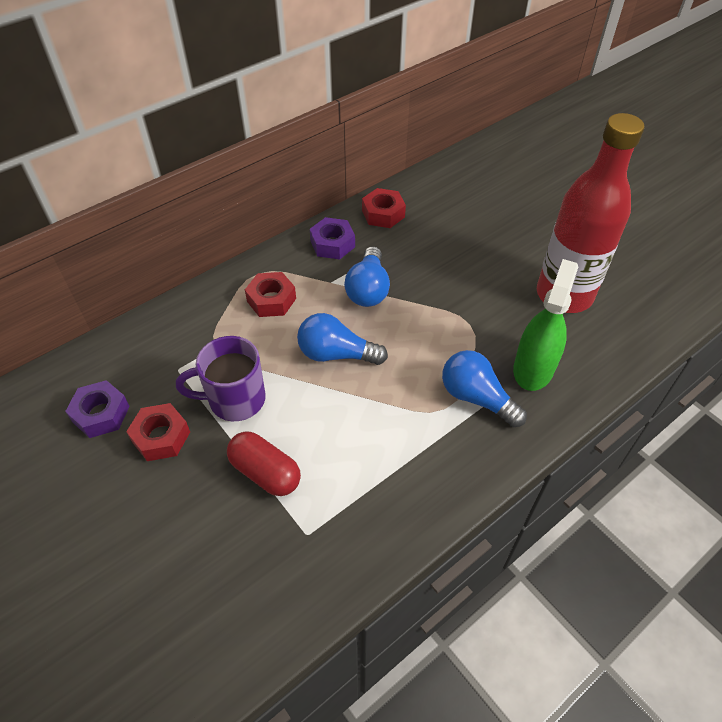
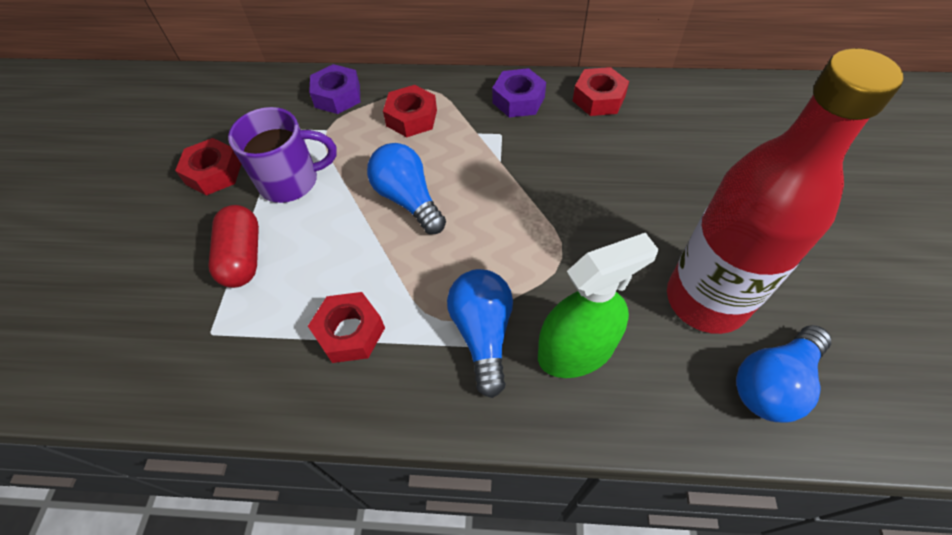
camera: 45 degrees right, 5 degrees up
(101, 414) = (201, 128): purple nut -> purple nut (337, 96)
(235, 399) = (291, 181): purple mug -> purple mug turned 135 degrees clockwise
(368, 289) = (502, 160): blue light bulb -> blue light bulb (773, 383)
(399, 458) = (350, 332): none -> red nut

